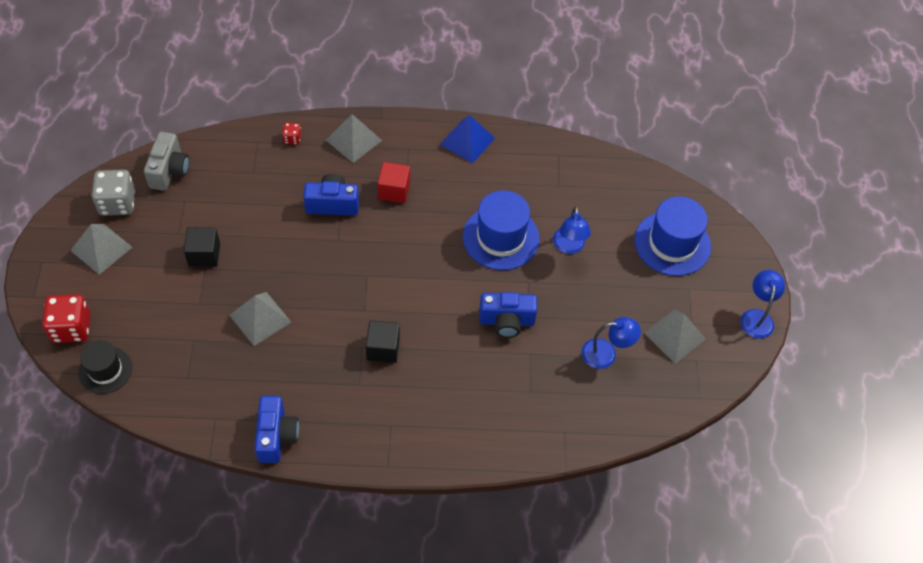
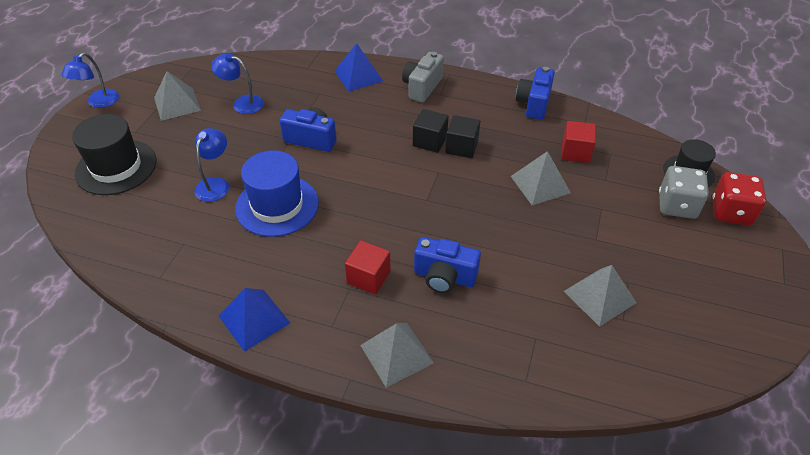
camera: 160 degrees left, 10 degrees down
(101, 248) = (717, 283): grey pyramid -> grey pyramid (599, 297)
(117, 203) = (708, 334): grey dice -> grey dice (677, 205)
(169, 171) = (646, 364): grey camera -> grey camera (422, 87)
(204, 254) = (597, 253): black cube -> black cube (461, 147)
(225, 370) = (575, 152): none -> red cube
(292, 139) = (477, 374): red dice -> none
(497, 433) = (358, 76): none -> blue pyramid
(672, 243) = (116, 167): blue hat -> black hat

